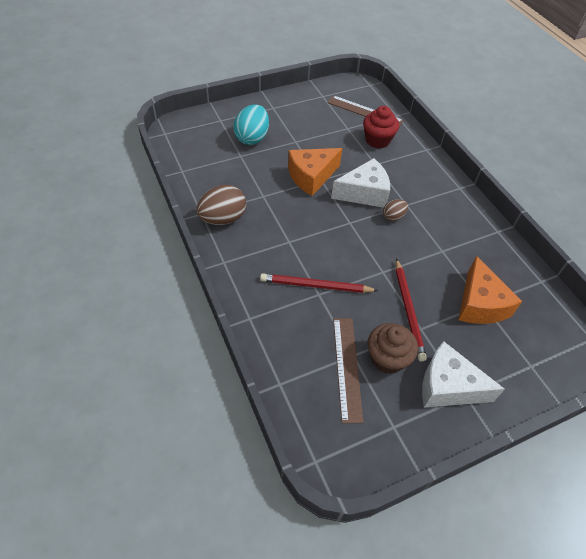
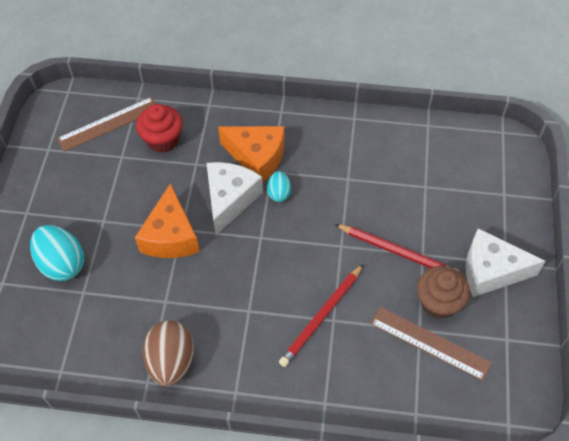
camera: 55 degrees left, 5 degrees up
(393, 216) = (279, 193): brown egg -> turquoise egg
(448, 386) = (491, 271): white cheese -> white cheese turned 45 degrees clockwise
(479, 304) = (424, 189): orange cheese -> orange cheese (257, 157)

